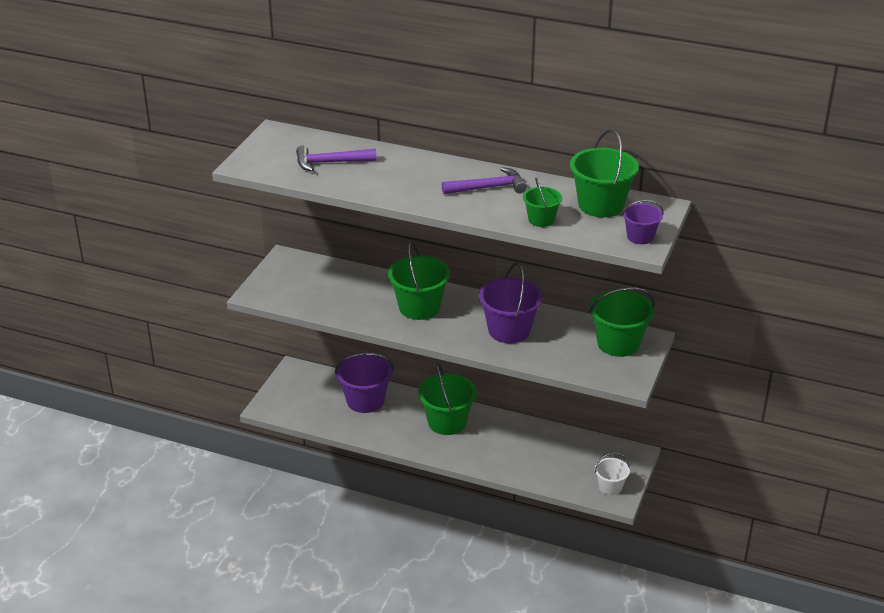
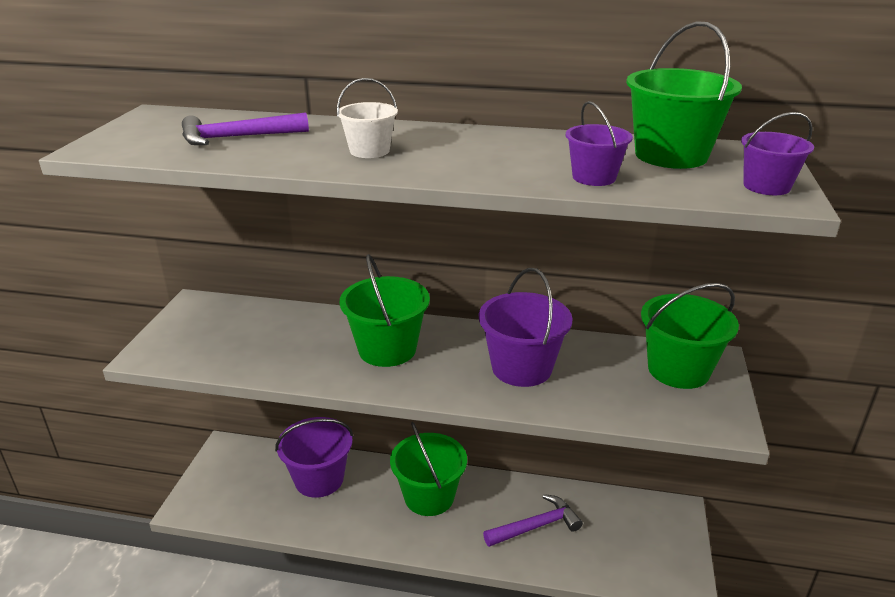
camera: 10 degrees left, 5 degrees down
(488, 188) = (489, 148): purple hammer -> purple hammer (536, 526)
(541, 219) = (594, 177): green bucket -> purple bucket
(610, 487) = (668, 566): white bucket -> white bucket (369, 151)

